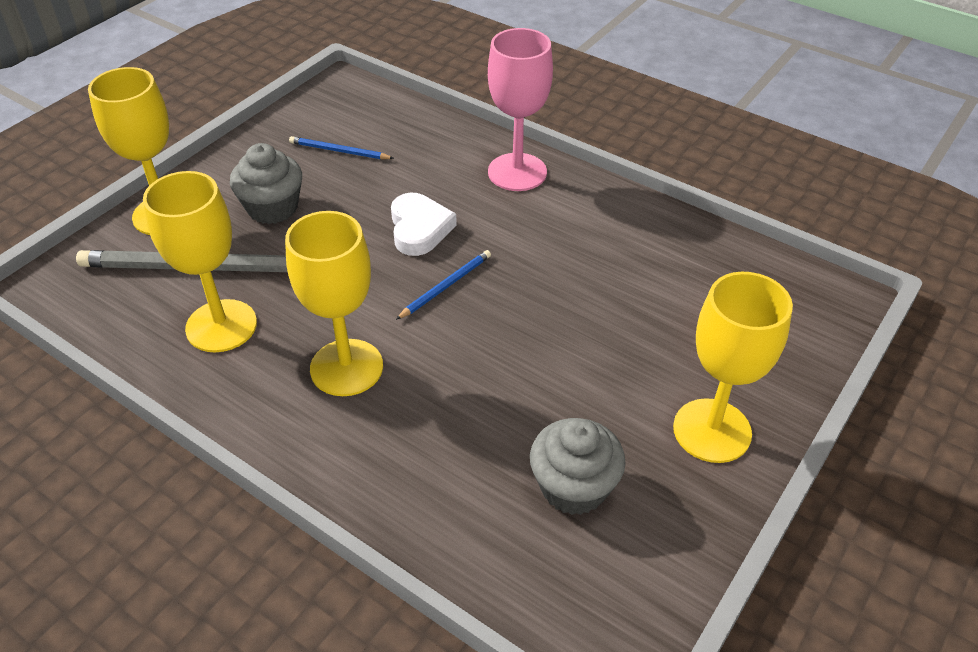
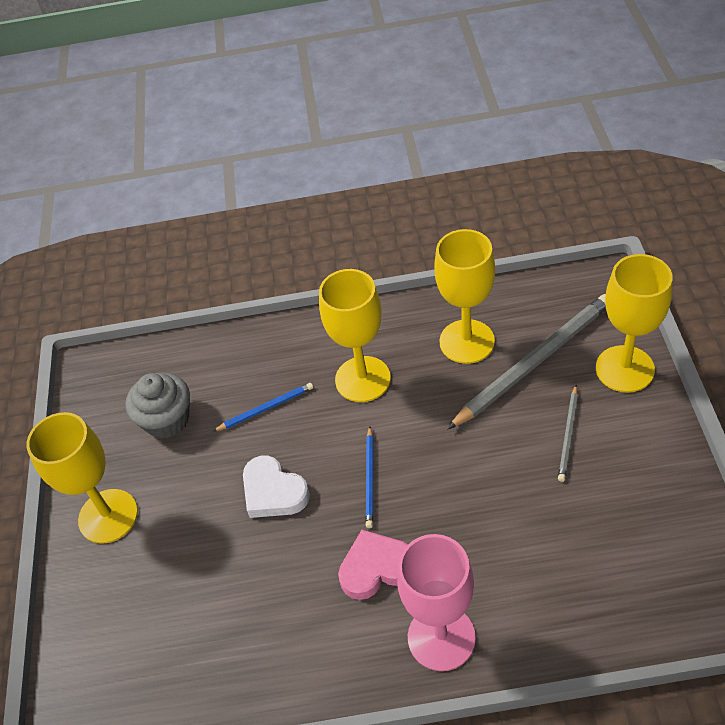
camera: 145 degrees right, 5 degrees up
(272, 208) = (568, 435): grey cupcake -> grey pencil
(339, 151) = (607, 527): blue pencil -> blue pencil (266, 408)
(419, 229) = (445, 508): white heart -> white heart (273, 492)
(513, 231) = (376, 568): none -> pink heart

